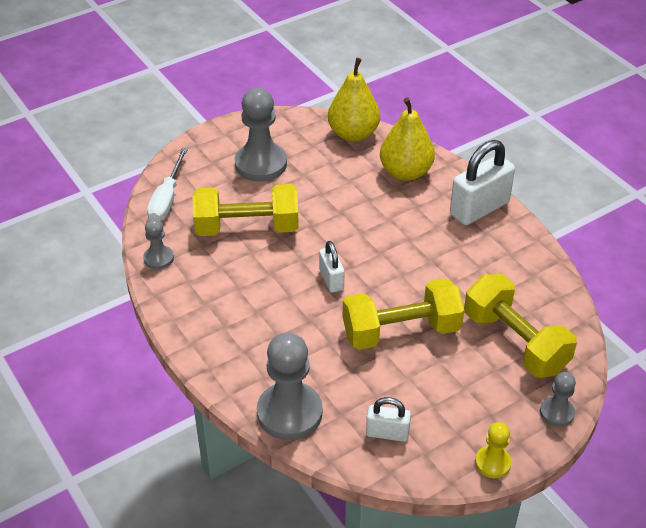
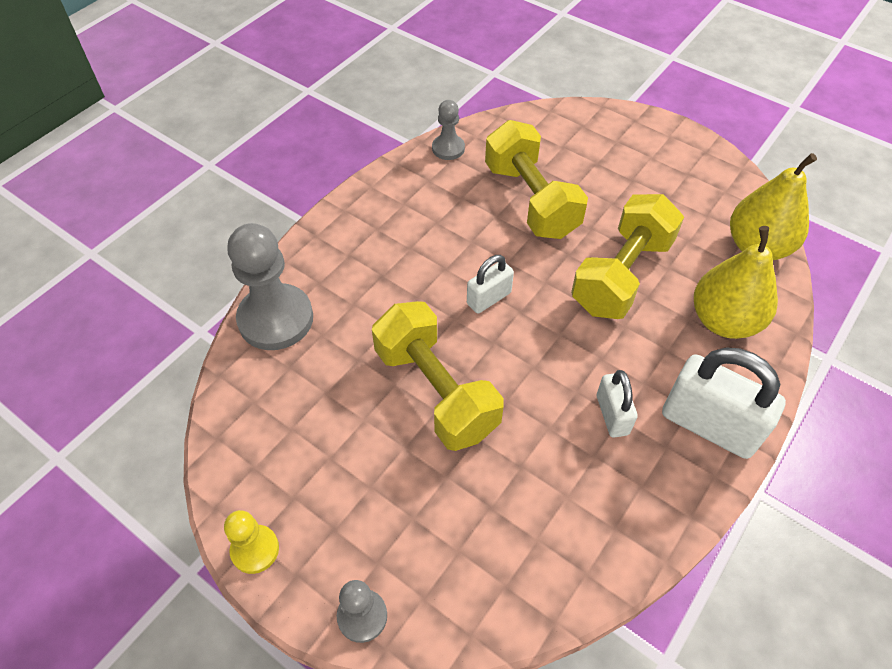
camera: 70 degrees right, 10 degrees up
(167, 199) = (537, 126): white screwdriver -> none
(261, 164) = (640, 180): grey pawn -> none
(387, 433) = (272, 419): white padlock -> white padlock (612, 415)
(515, 342) = (471, 531): yellow dumbbell -> yellow dumbbell (621, 275)

